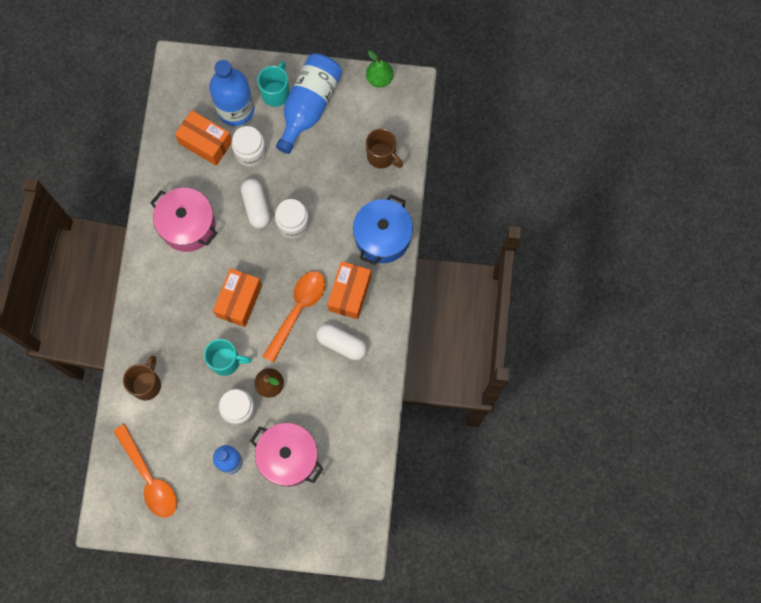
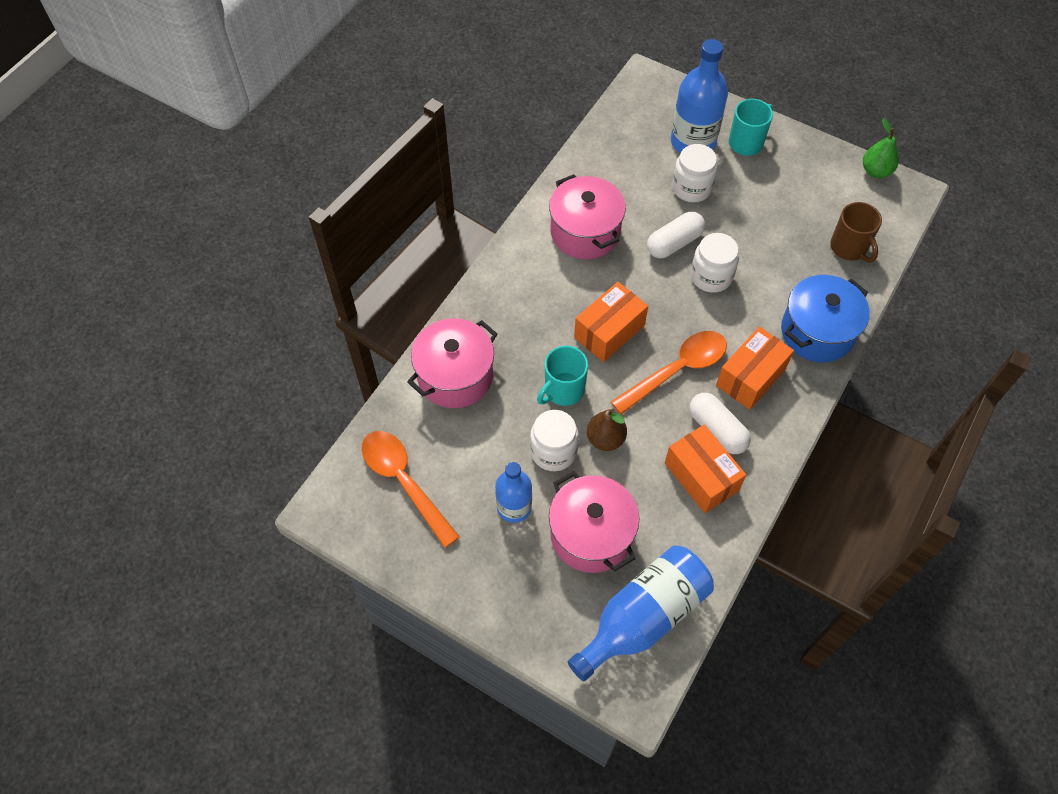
camera: 25 degrees right, 15 degrees down
(147, 384) = (455, 376): brown mug -> pink pot
(149, 478) = (404, 482): orange spoon -> orange spoon turned 150 degrees clockwise
(205, 143) = (644, 161): orange box -> orange box (701, 477)
(226, 361) = (563, 390): turquoise mug -> turquoise mug turned 105 degrees clockwise
(256, 206) = (674, 243): white capsule -> white capsule turned 45 degrees clockwise
(309, 106) = (780, 168): blue bottle -> blue bottle (643, 617)

